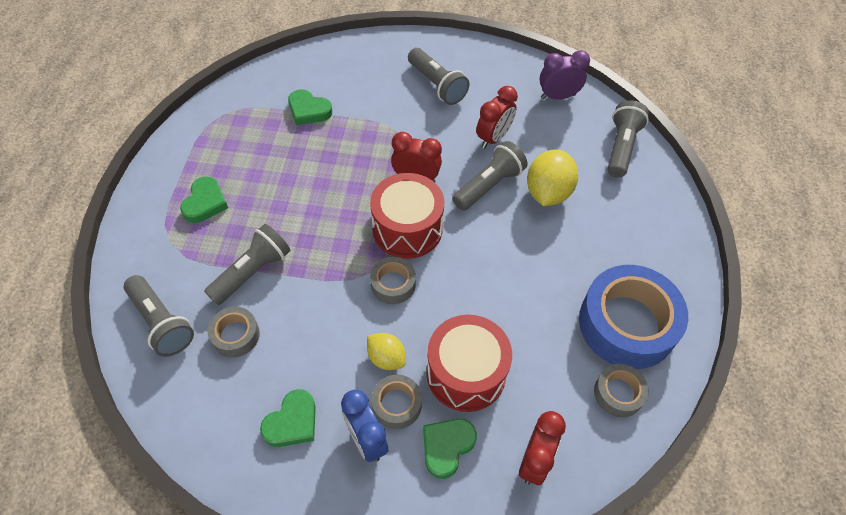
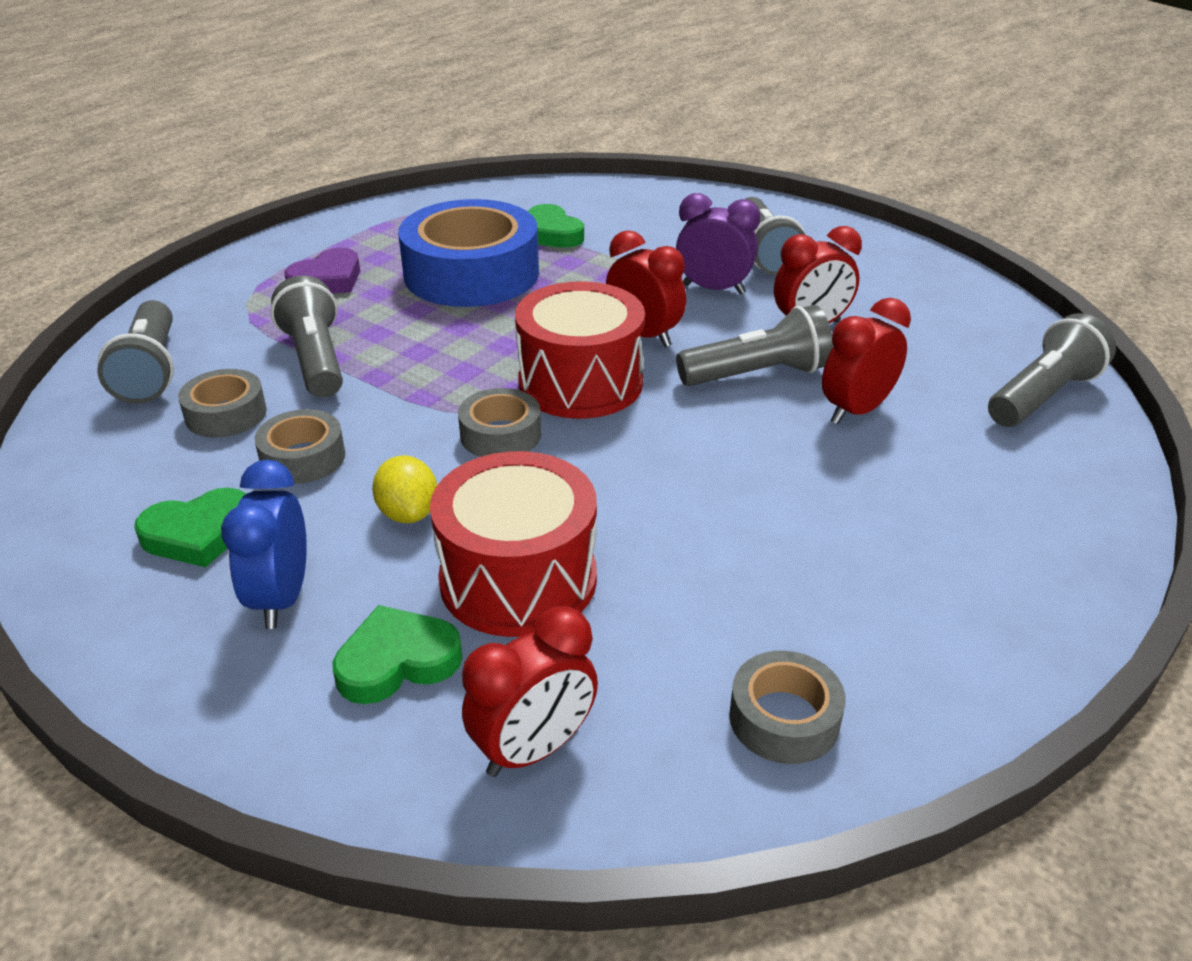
camera: 30 degrees right, 20 degrees down
(205, 203) = (327, 279): green heart -> purple heart
(252, 272) = (316, 360): grey flashlight -> grey flashlight turned 90 degrees counterclockwise
(396, 404) = (369, 574): grey tape -> grey tape (303, 458)
(548, 192) = (856, 411): yellow lemon -> red clock
(558, 96) = (963, 311): purple clock -> purple clock (713, 289)
(627, 324) = (880, 625): blue tape -> blue tape (471, 273)

